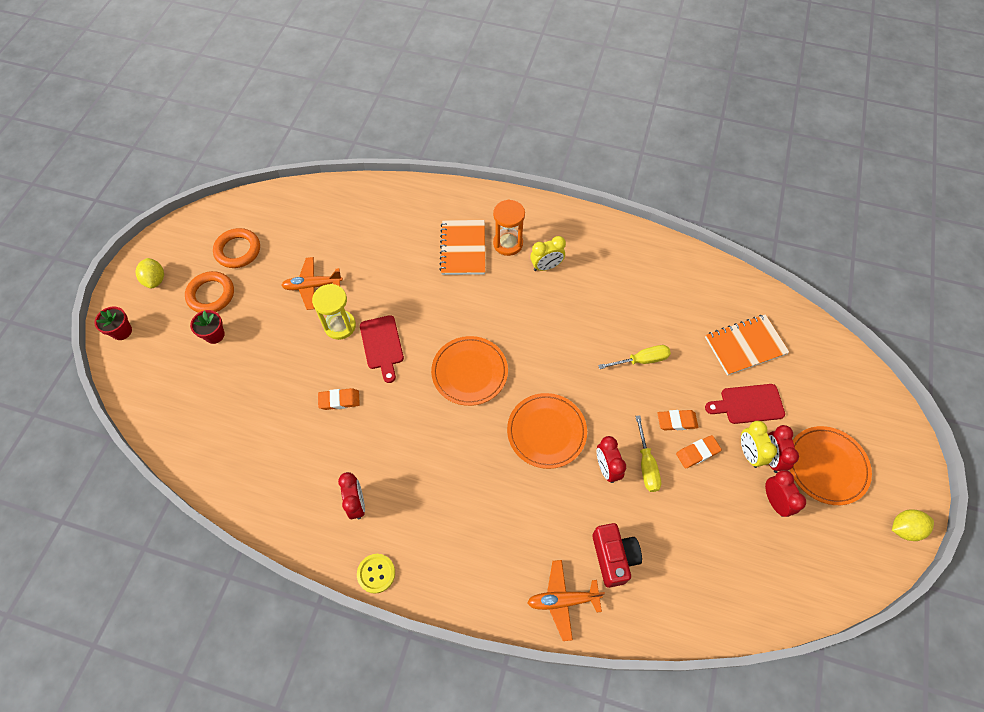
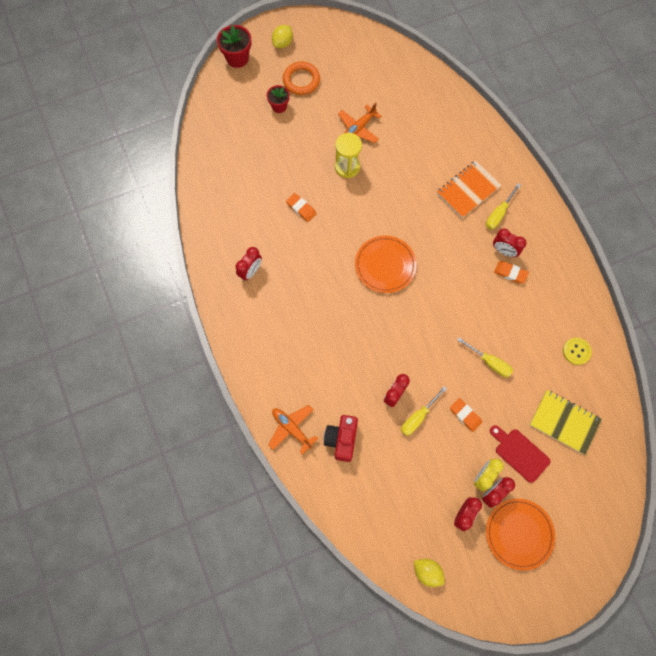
camera: 50 degrees right, 10 degrees up
(122, 331) = (237, 58): red flower pot -> red flower pot, size x1.51
(238, 250) = (342, 67): orange ring -> none
(312, 286) = (358, 128): orange plane -> orange plane turned 90 degrees counterclockwise
(376, 573) = (222, 315): yellow button -> yellow button (576, 351)
(382, 345) = (356, 201): red cutting board -> none
(508, 243) = (498, 214): orange hourglass -> yellow screwdriver
(546, 266) = (504, 251): yellow clock -> red clock
(546, 432) = (386, 341): orange plate -> none
(613, 557) = (341, 439): red camera -> red camera turned 150 degrees clockwise
(697, 453) = (454, 443): orange eraser -> orange eraser (510, 273)
(745, 346) = (564, 422): orange notebook -> yellow notebook
(904, 528) = (518, 612): yellow lemon -> yellow lemon (427, 572)

